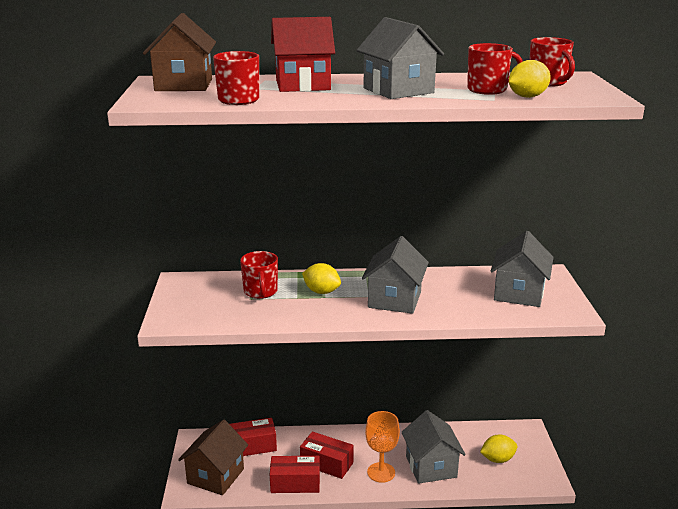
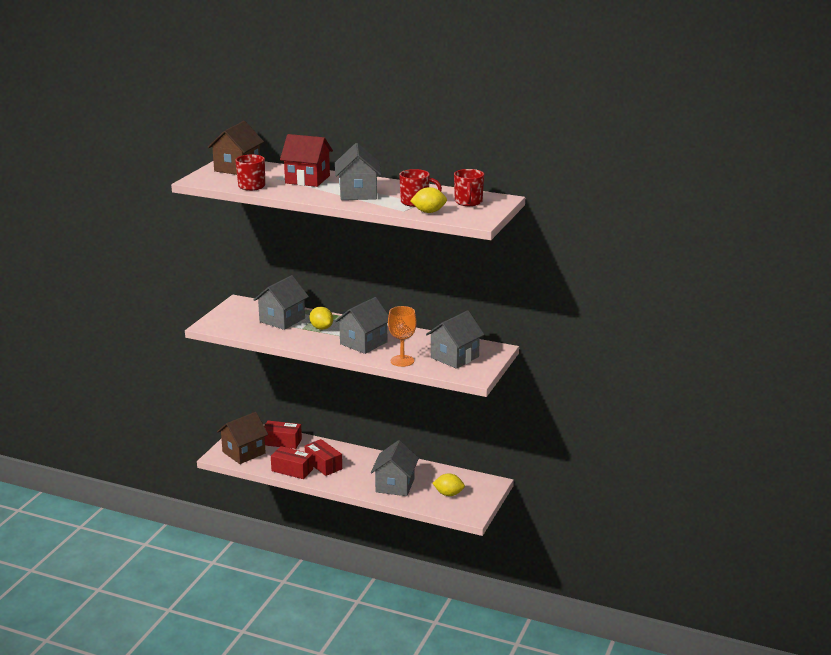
camera: 25 degrees right, 0 degrees up
(260, 292) = (282, 320): red mug -> grey house
(381, 472) = (356, 479): orange goblet -> orange goblet (402, 361)

